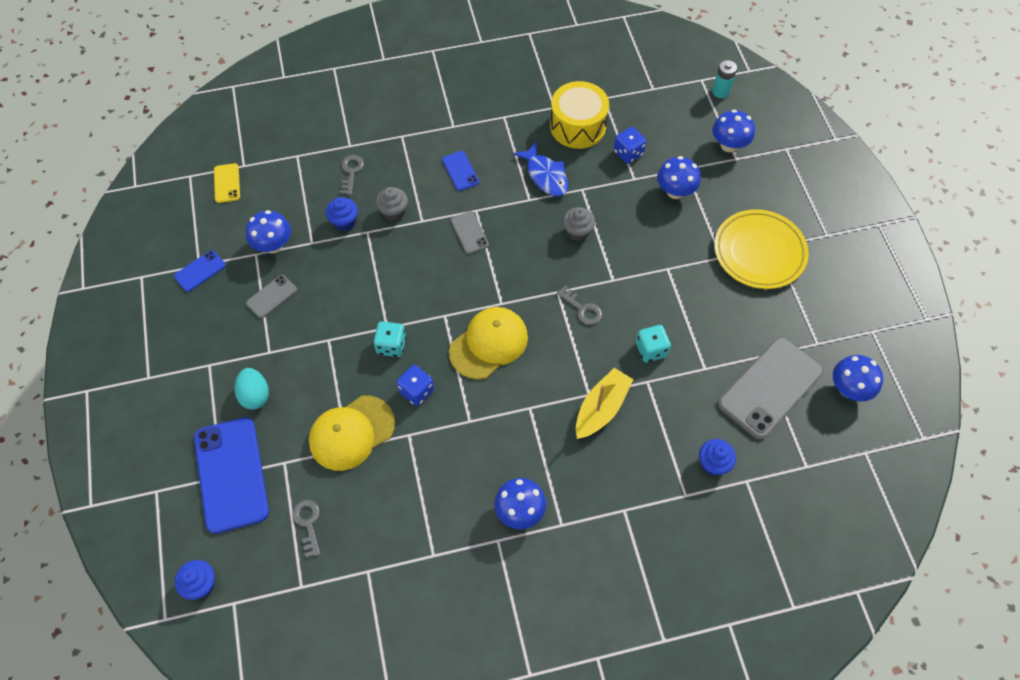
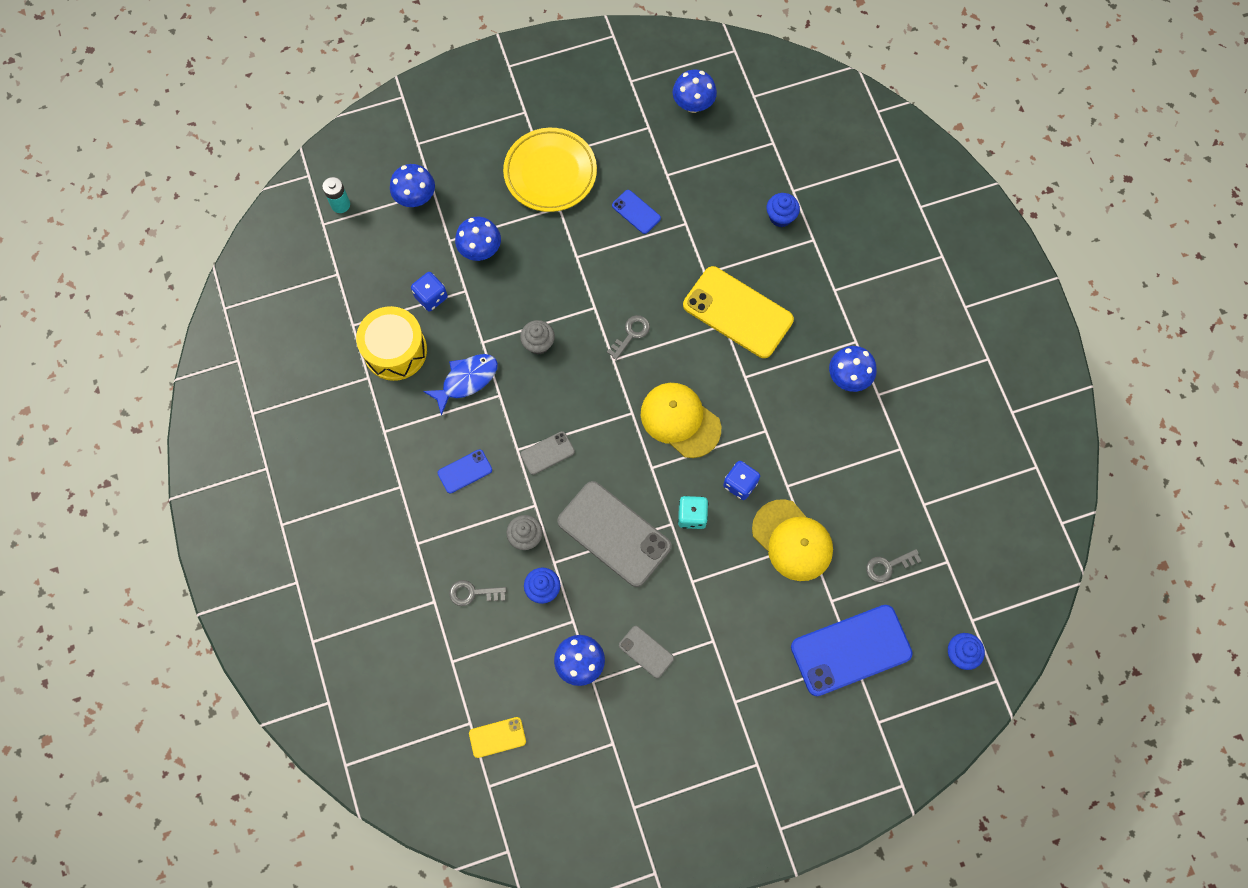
camera: 95 degrees left, 10 degrees up
(200, 271) = (620, 740): blue phone -> blue phone (636, 212)
(255, 395) = (764, 645): turquoise egg -> none
(601, 408) = (738, 312): yellow boat -> yellow phone
(651, 350) = (671, 270): turquoise dice -> none
(770, 388) = (699, 168): grey phone -> grey phone (614, 534)

